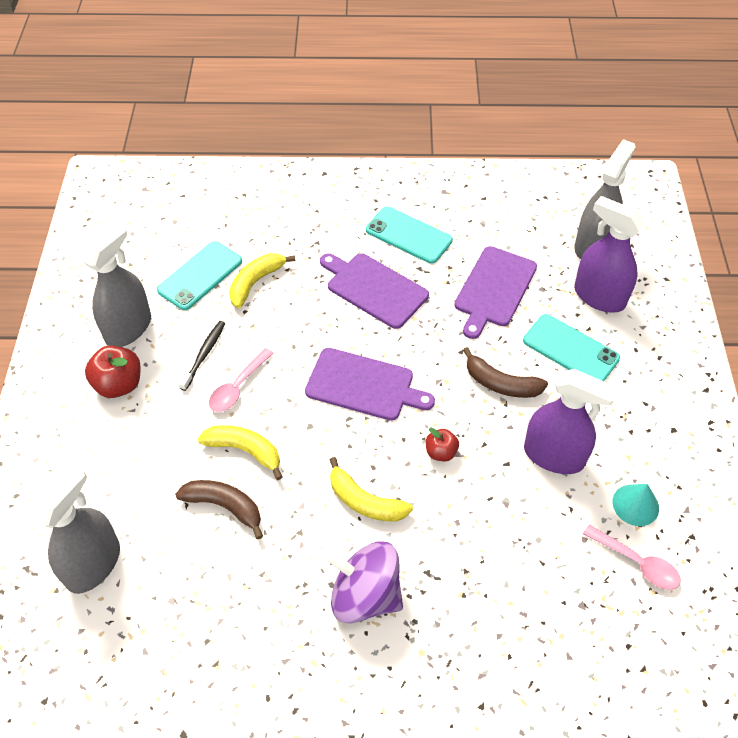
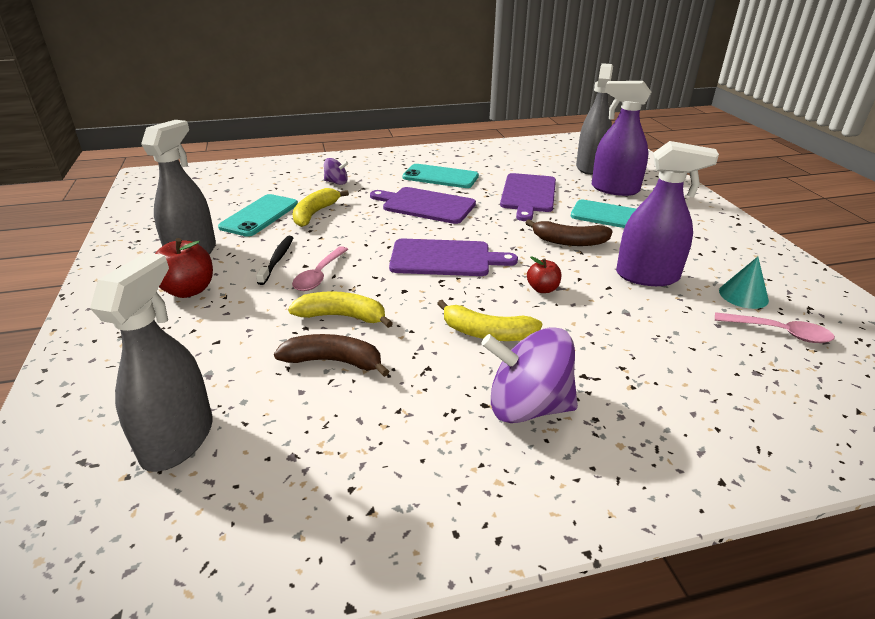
camera: 15 degrees left, 20 degrees down
(291, 226) = (336, 182): none -> purple spinning top

